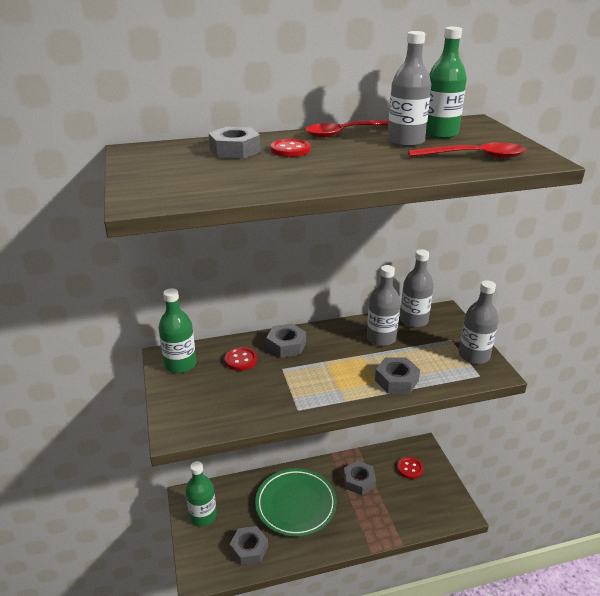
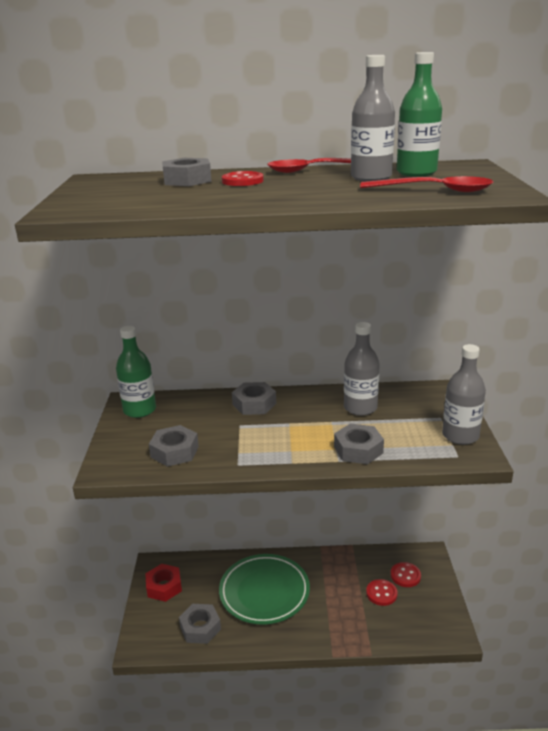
camera: 15 degrees right, 5 degrees down
(203, 516) = (164, 587): green bottle -> red nut
(241, 360) = (201, 412): red button -> red button (381, 593)
(359, 481) = (342, 579): grey nut -> grey nut (174, 451)
(413, 320) = (405, 394): grey bottle -> none

